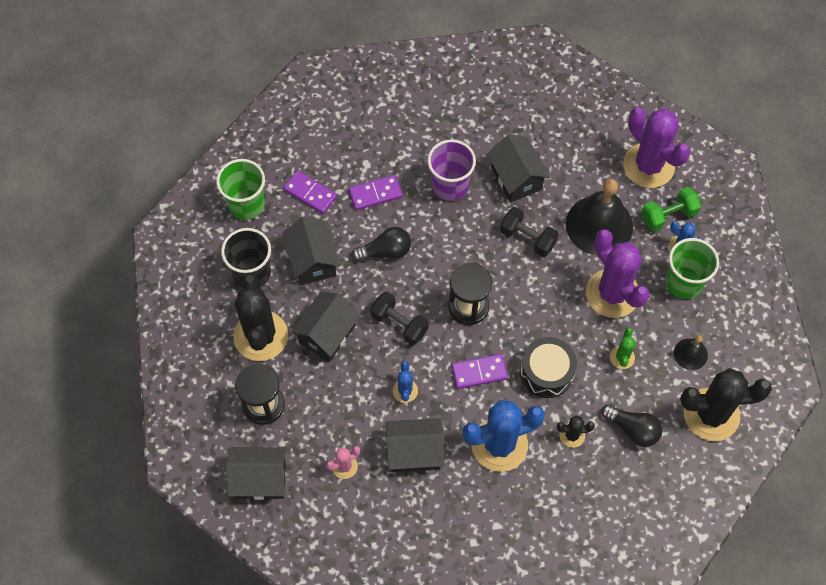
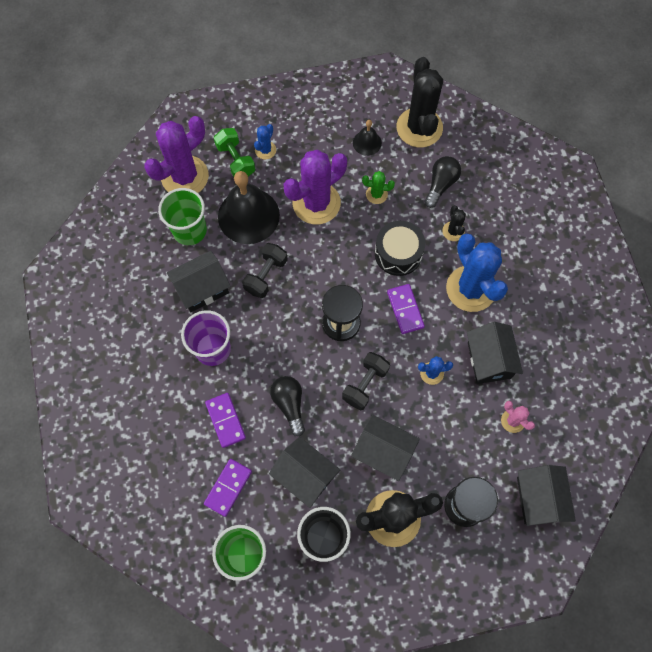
camera: 95 degrees left, 5 degrees up
(313, 260) = (305, 475): black house -> black house turned 60 degrees clockwise
(683, 282) = (301, 148): green cup -> green cup (189, 230)

